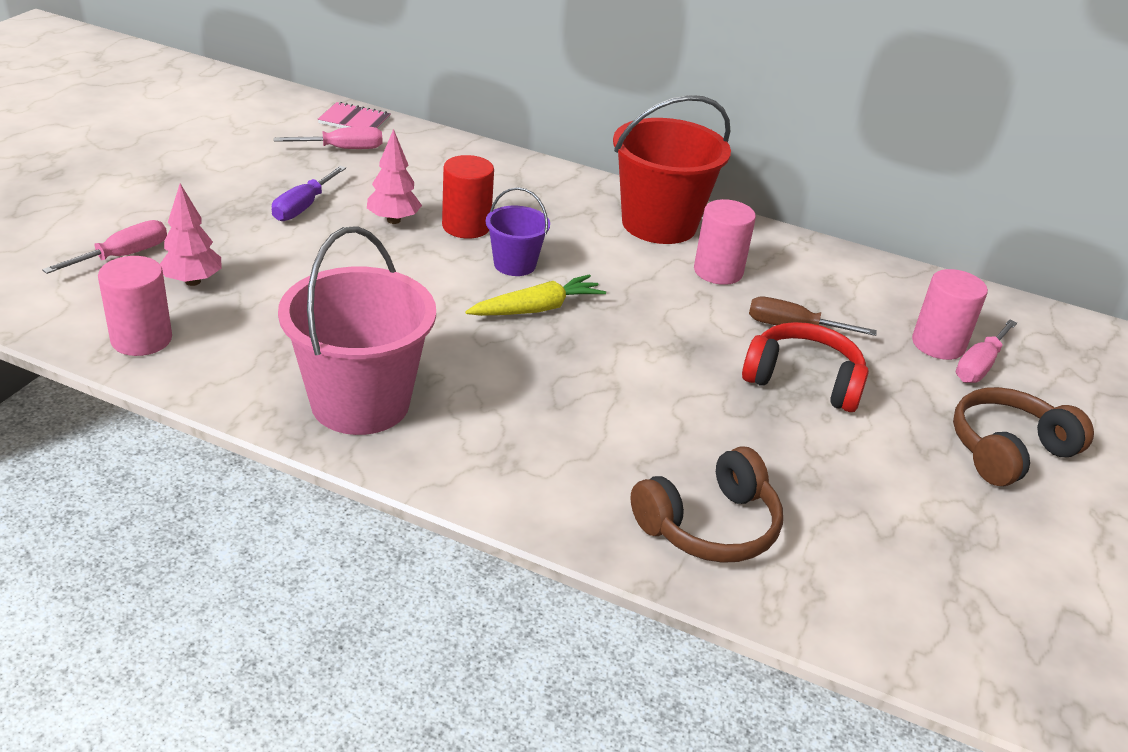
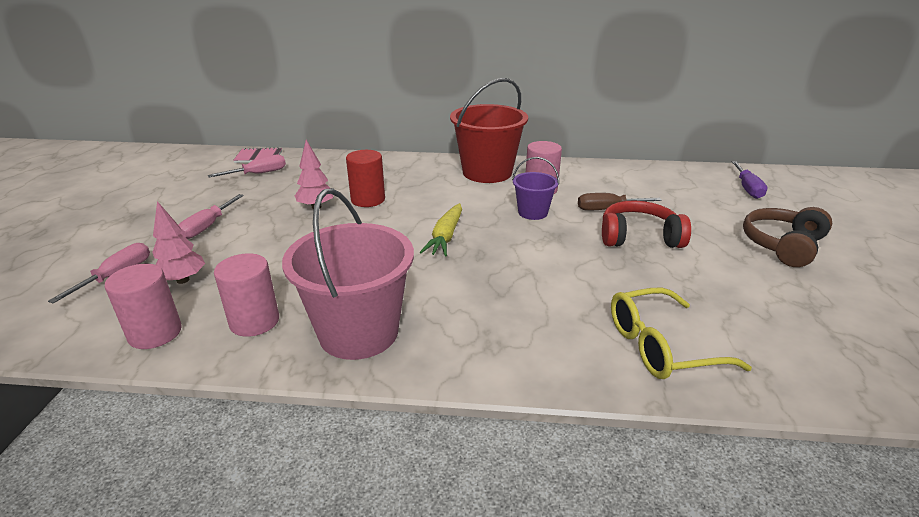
camera: 15 degrees left, 5 degrees down
(303, 207) = (247, 213): purple screwdriver -> purple screwdriver (747, 188)
(514, 264) = (413, 214): purple bucket -> purple bucket (532, 212)
(537, 309) = (445, 237): yellow carrot -> yellow carrot turned 150 degrees clockwise
(709, 526) = (660, 346): brown headphones -> yellow glasses
(938, 344) = (692, 198): pink cylinder -> pink cylinder (254, 321)
(979, 366) = (724, 204): pink screwdriver -> pink screwdriver (207, 226)

